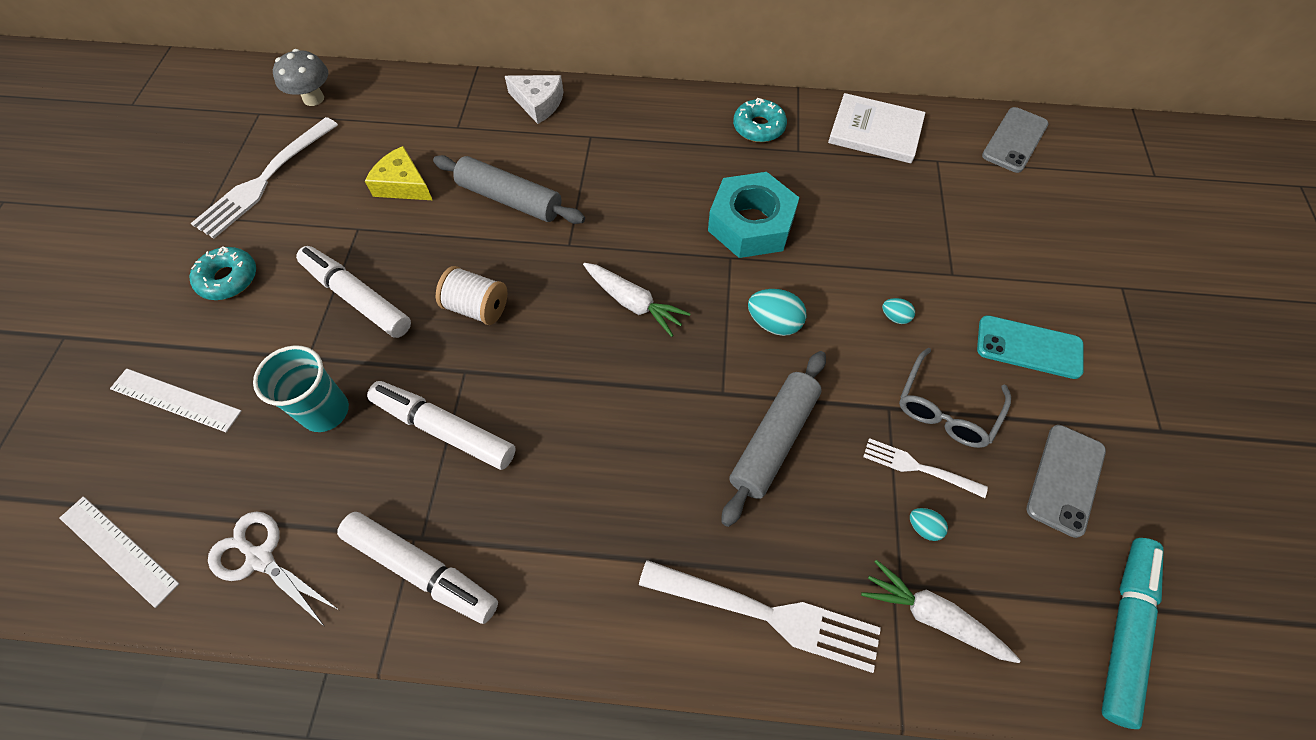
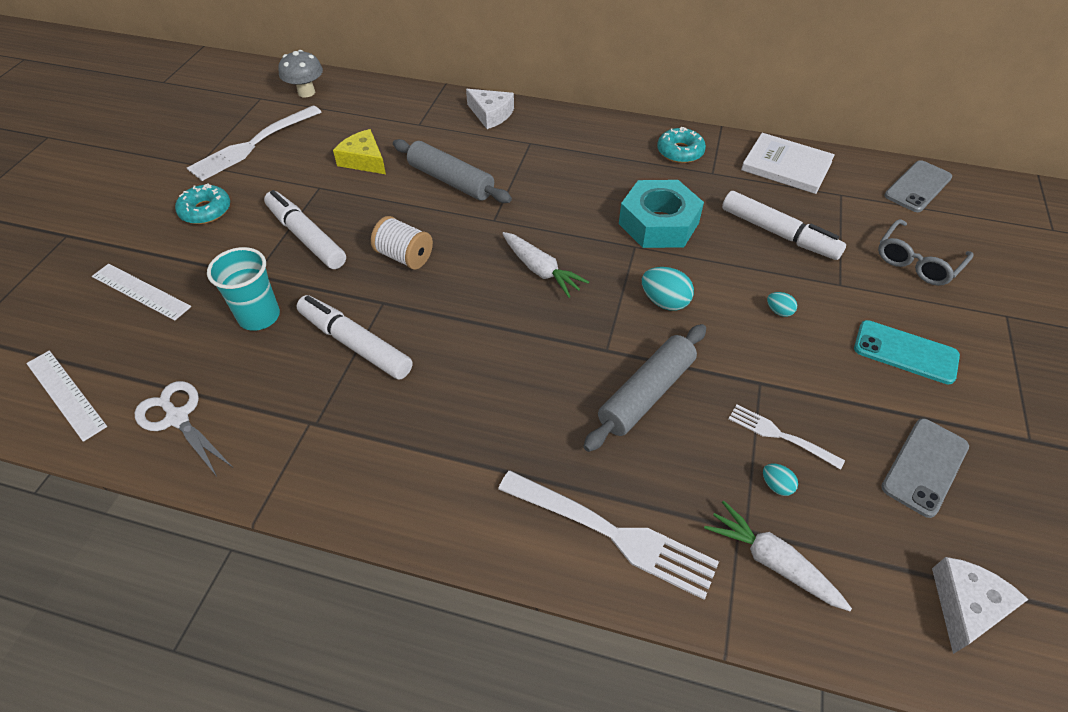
camera: 10 degrees right, 10 degrees down
(421, 570) = (310, 448): white marker -> white marker (778, 233)
(946, 408) = (815, 391): grey glasses -> grey glasses (917, 261)
(1124, 630) = (966, 606): turquoise marker -> white cheese

